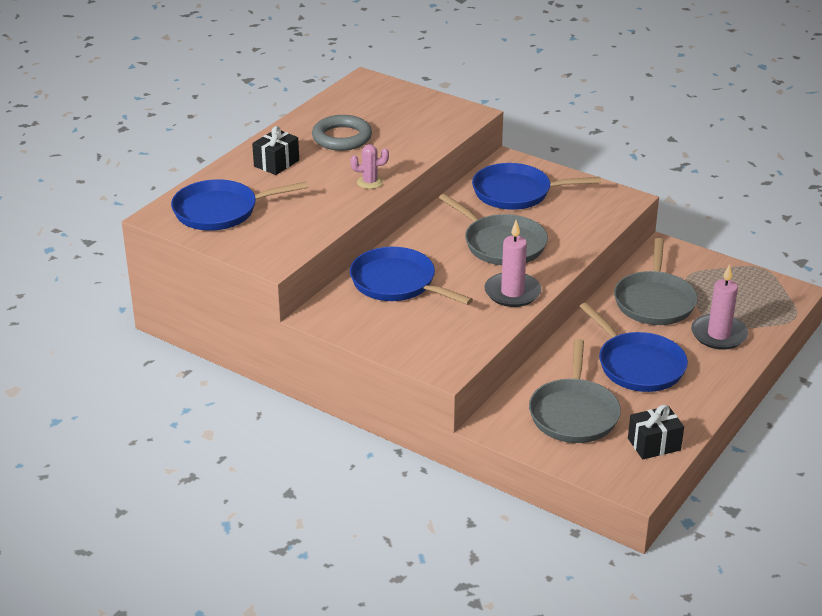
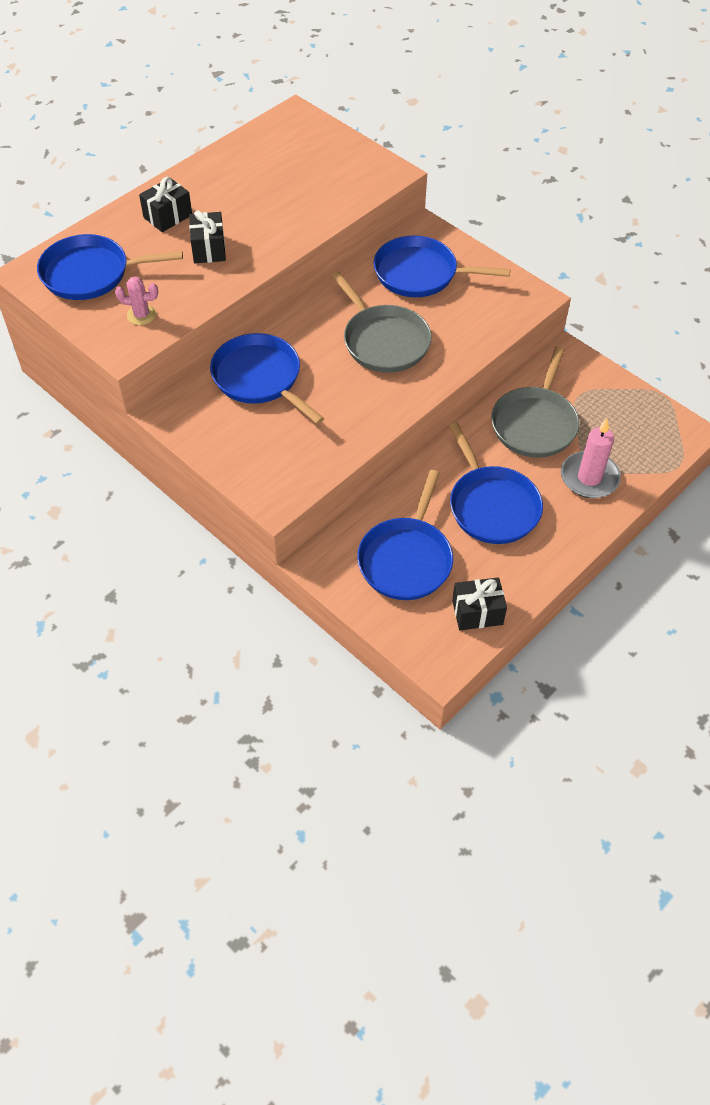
camera: 10 degrees right, 20 degrees up
(324, 183) = (209, 249): none -> black gift
(342, 137) = (246, 189): grey ring -> none
(370, 182) = (256, 254): pink cactus -> pink cactus (141, 315)
(512, 292) = (375, 408): pink candle -> none
(574, 413) = (406, 559): grey pan -> blue pan

